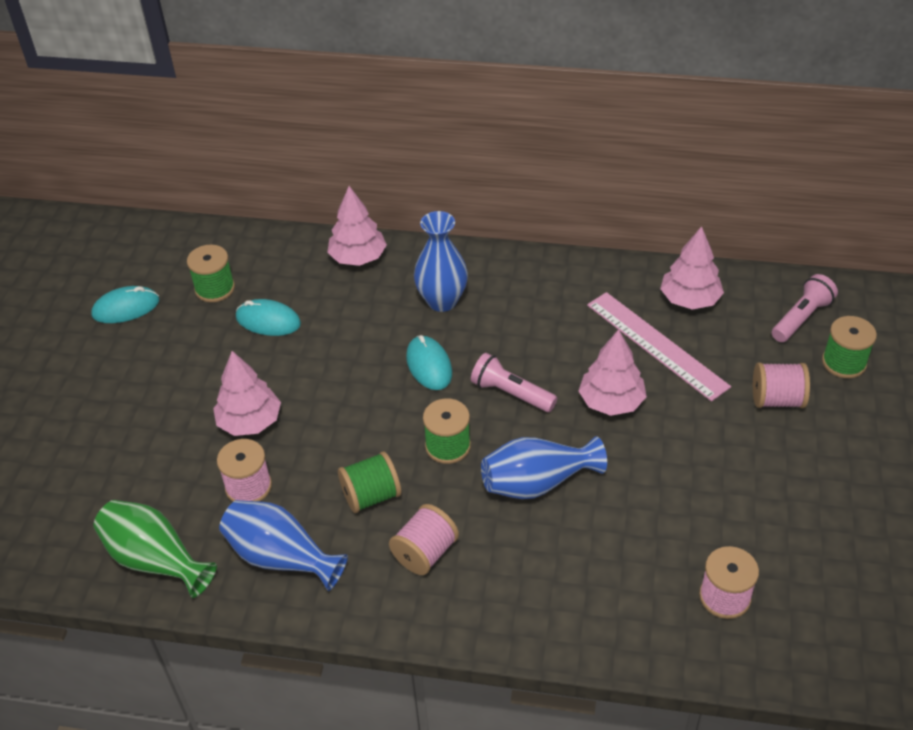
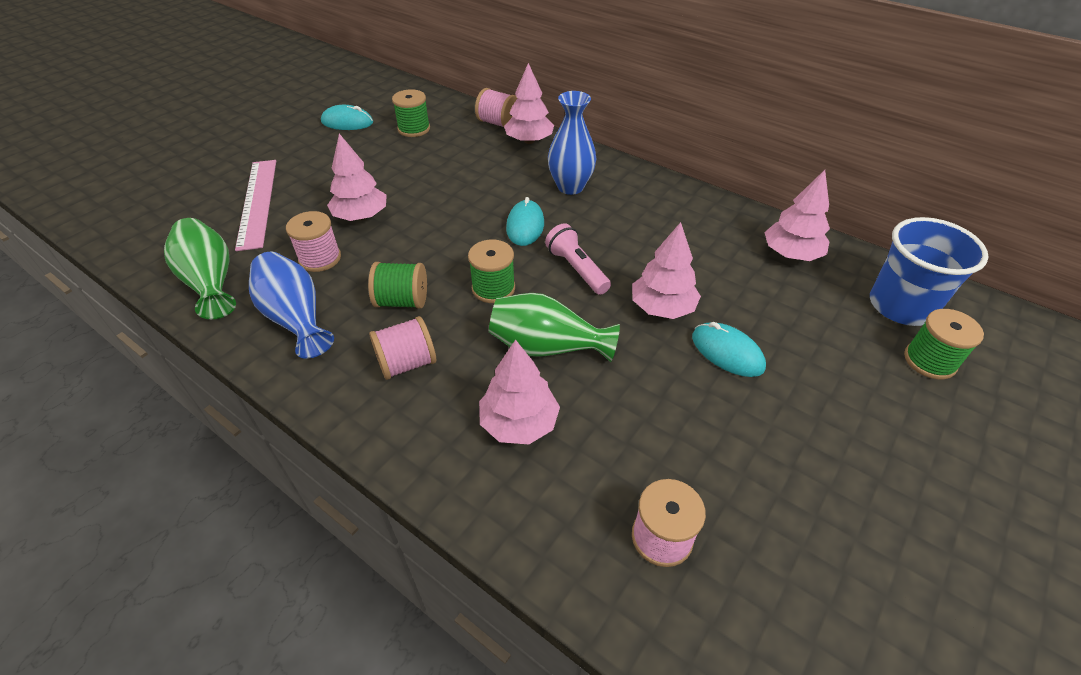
camera: 25 degrees right, 0 degrees up
(268, 321) = (432, 159): turquoise mouse -> turquoise mouse (727, 352)
(537, 483) = (547, 347): blue vase -> green vase
(561, 560) = (519, 423): none -> pink tree
(656, 345) = (736, 278): pink ruler -> pink ruler (258, 202)
(777, 400) = (834, 367): pink spool -> pink spool (498, 123)
(801, 318) = (900, 306): pink flashlight -> blue cup

